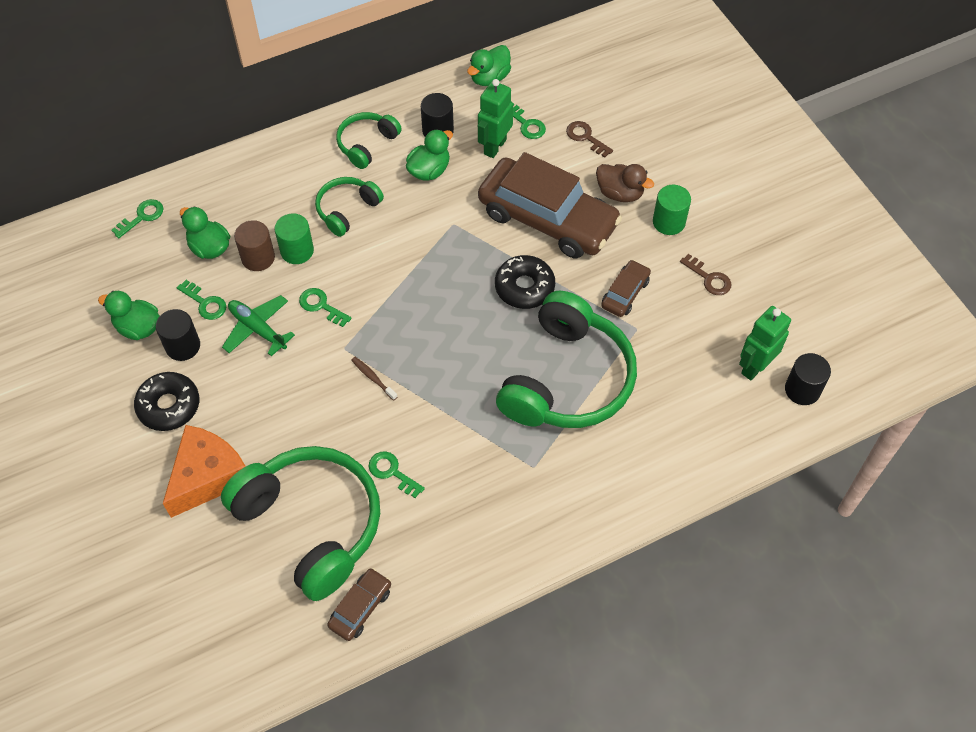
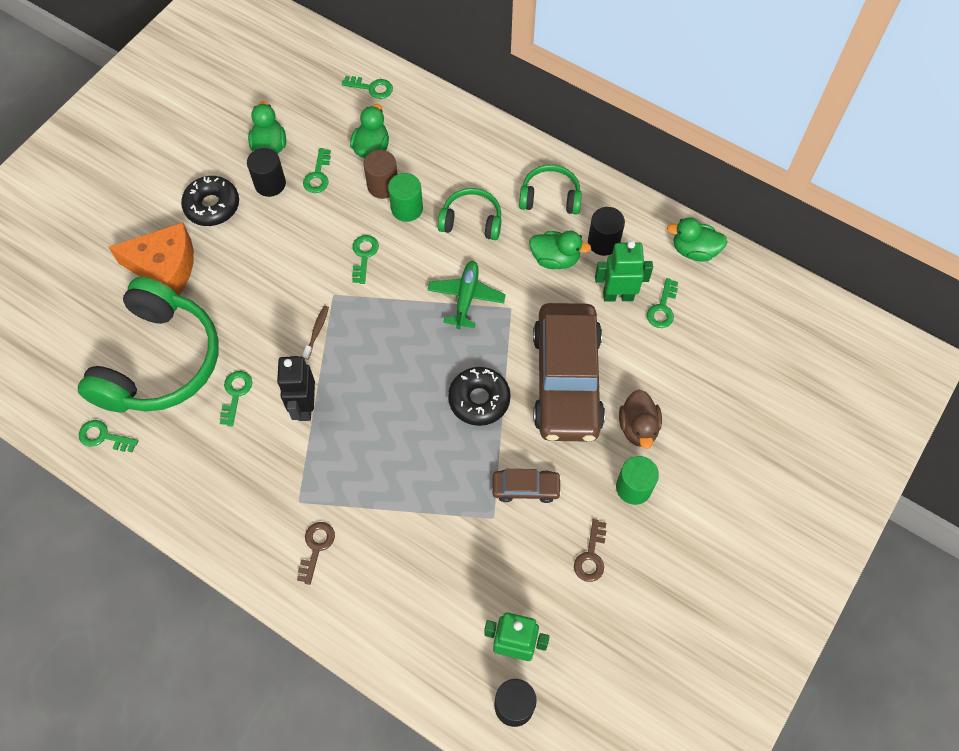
camera: 60 degrees right, 5 degrees up
(258, 329) = (315, 224): green plane -> green plane (466, 297)
(360, 607) = (104, 437): brown car -> green key
(443, 421) = (304, 406): none -> black robot
(568, 379) = (403, 485): green headphones -> none
(586, 137) = (683, 365): brown key -> brown key (316, 547)

